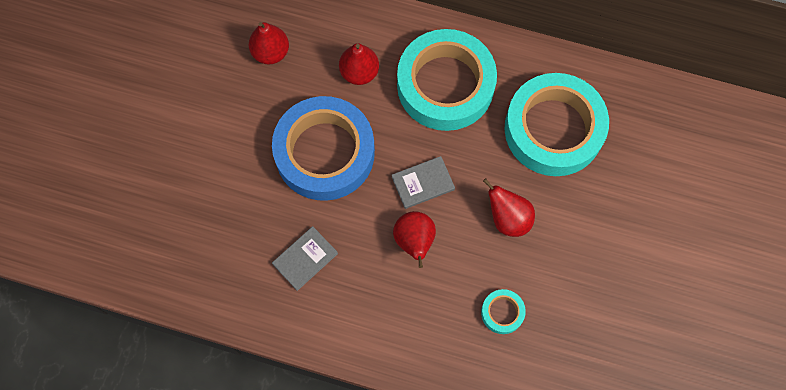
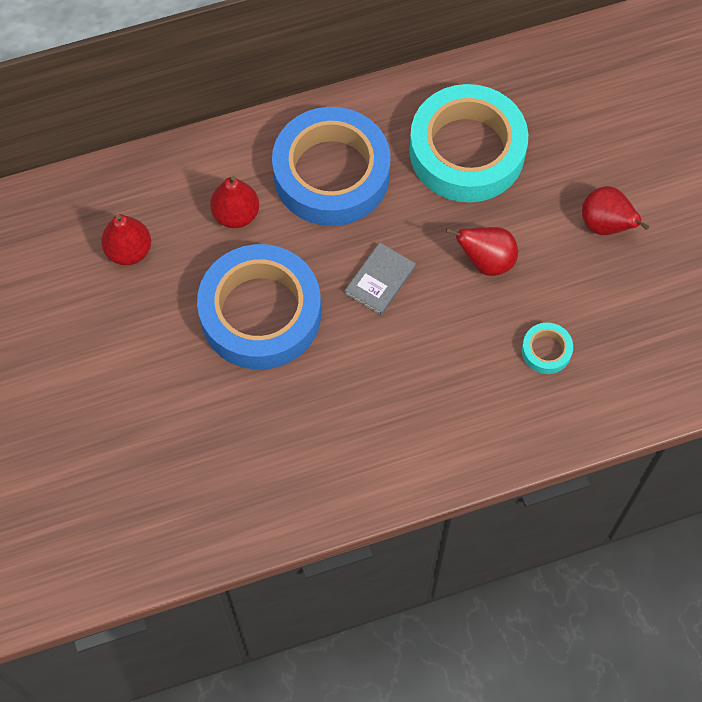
camera: 35 degrees left, 5 degrees down
(305, 259) = (319, 426): grey book -> none
(414, 241) = (413, 340): red pear -> red pear (606, 225)
(445, 85) = (331, 174): turquoise tape -> blue tape

